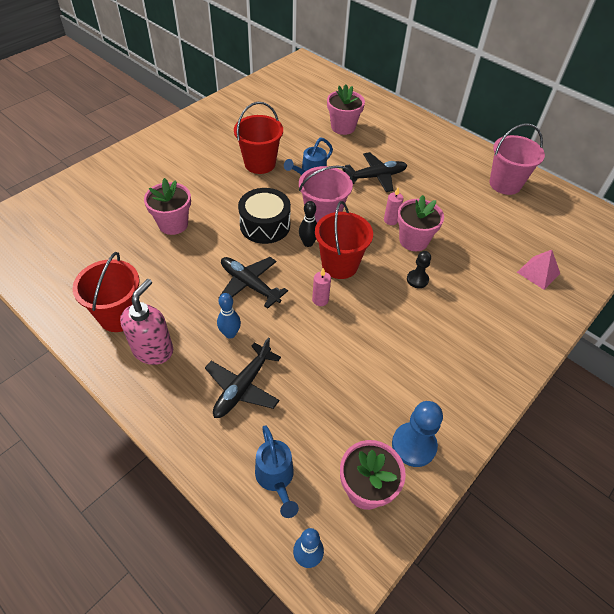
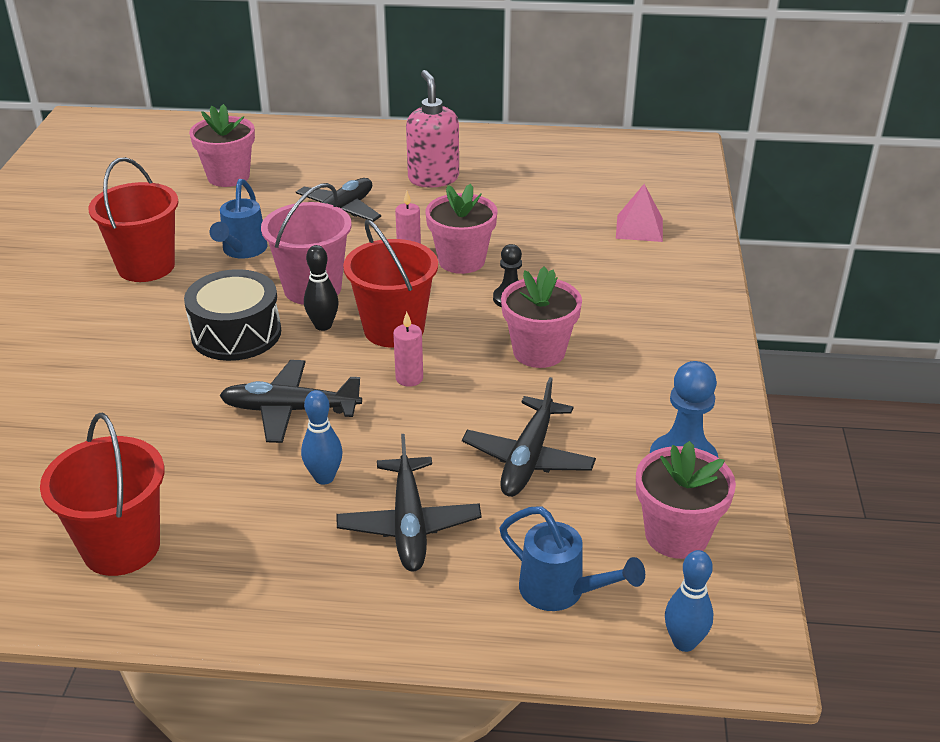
camera: 35 degrees left, 15 degrees down
(153, 350) = (227, 557): pink soap dispenser -> pink soap dispenser (433, 178)
(173, 224) = (84, 396): pink flower pot -> pink flower pot (539, 352)
(334, 387) = (528, 458): none -> black plane
(505, 184) = (510, 156): pink bucket -> none

